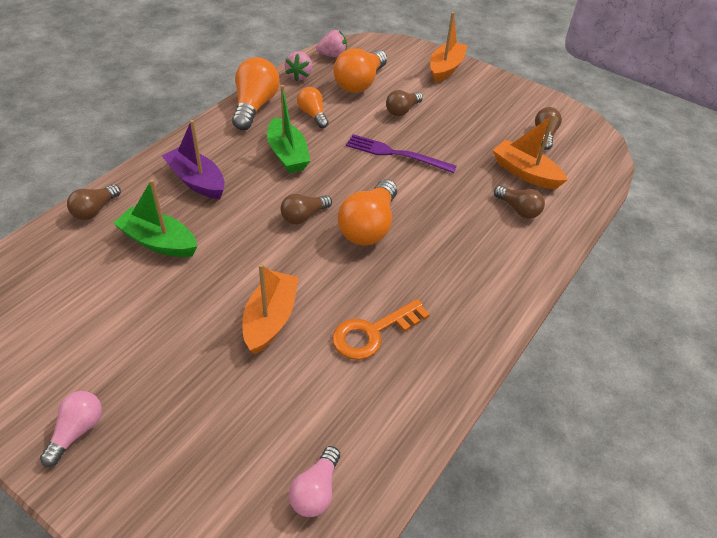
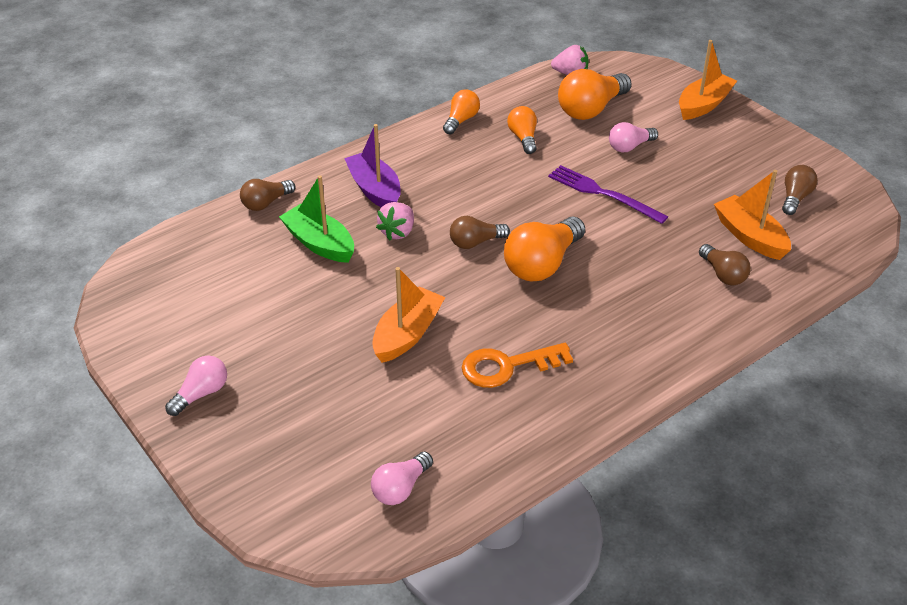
camera: 20 degrees right, 5 degrees down
(254, 106) = (461, 120): orange light bulb -> orange light bulb, size x0.58
(287, 154) = (480, 177): green boat -> none
(299, 76) = (523, 93): pink strawberry -> pink strawberry (398, 232)
(402, 110) = (630, 147): brown light bulb -> pink light bulb

